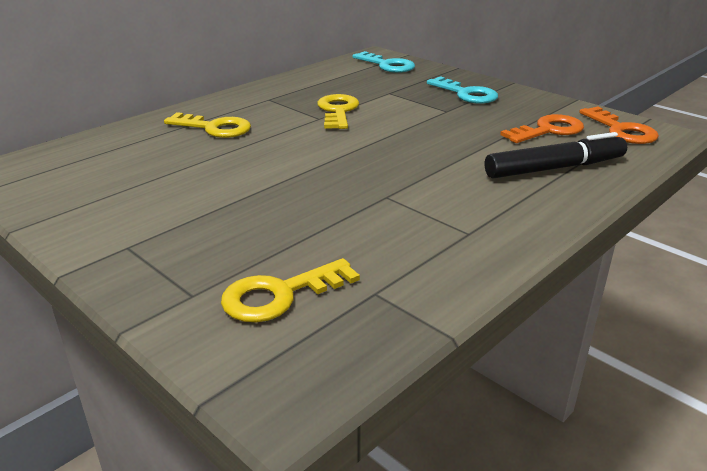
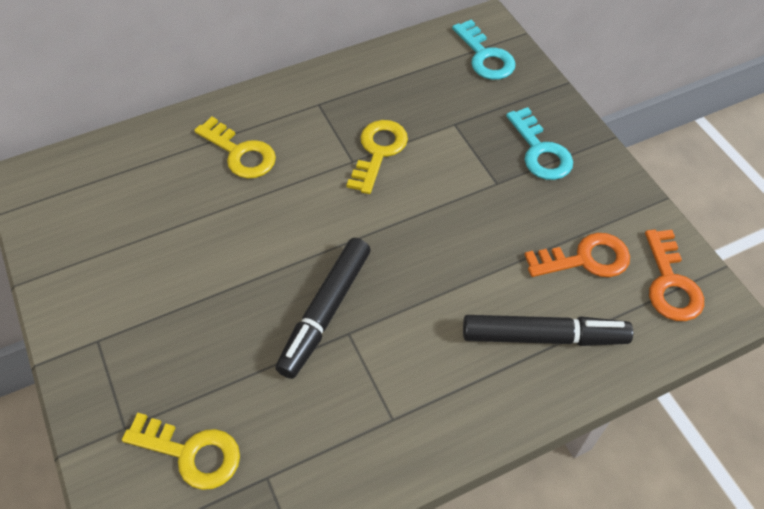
camera: 20 degrees right, 25 degrees up
(280, 295) = (191, 453): yellow key -> yellow key turned 150 degrees counterclockwise
(356, 189) = (325, 312): none -> black marker

